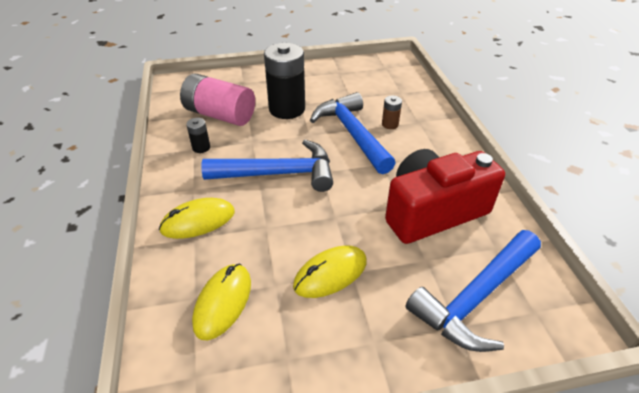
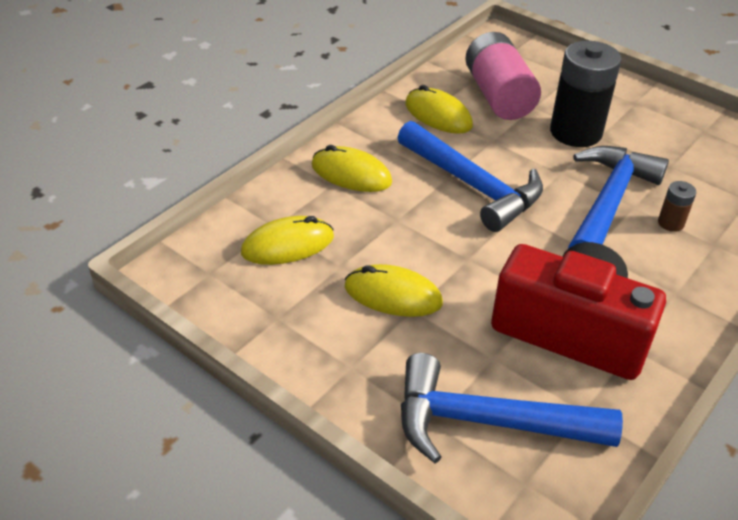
camera: 50 degrees right, 0 degrees up
(201, 147) = (438, 115): black battery -> yellow mouse

